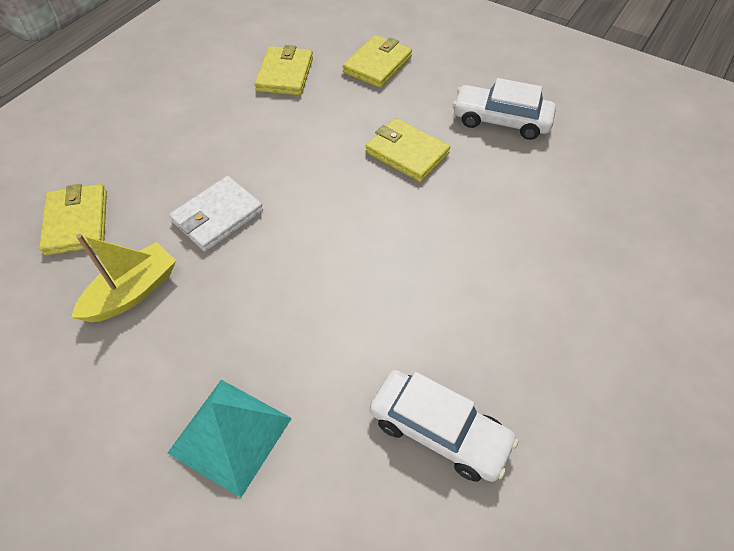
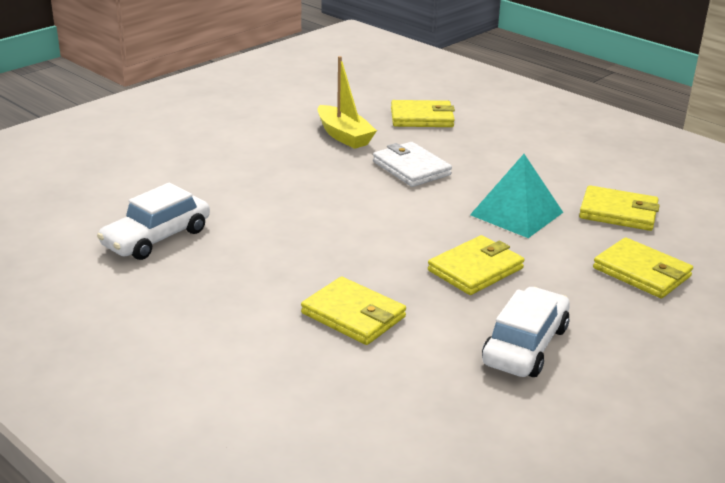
camera: 100 degrees right, 25 degrees down
(230, 435) = (207, 163): turquoise pyramid -> turquoise pyramid (516, 213)
(509, 222) = (353, 315): none -> yellow wallet

